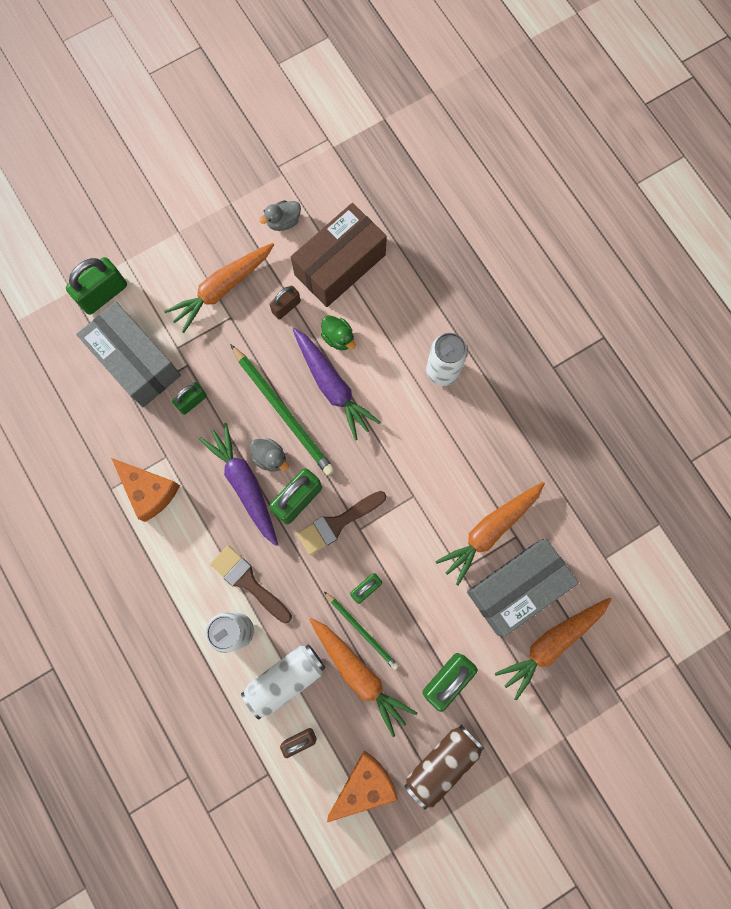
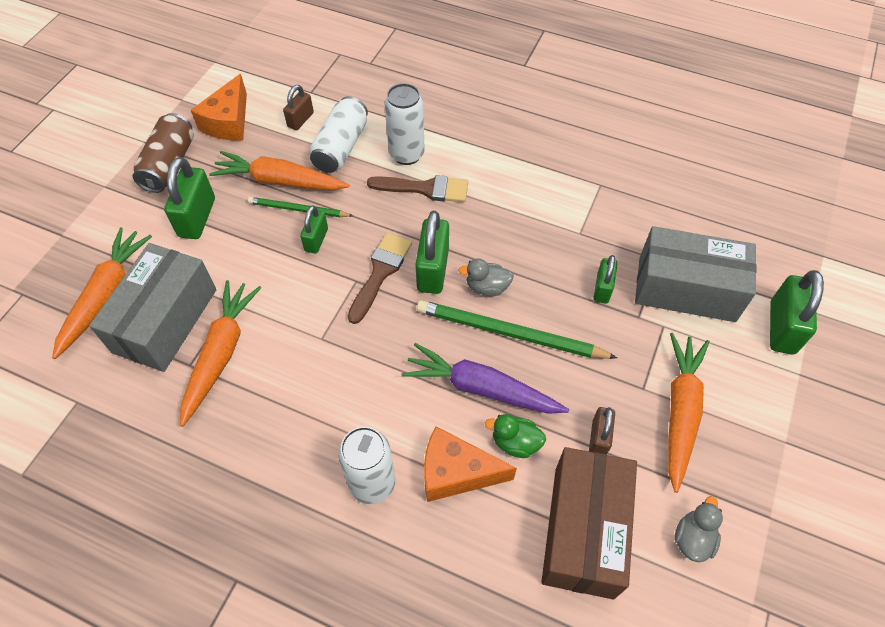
camera: 145 degrees right, 20 degrees down
(149, 491) = (568, 201): orange cheese -> orange cheese (456, 472)
(244, 484) = (491, 253): purple carrot -> none

